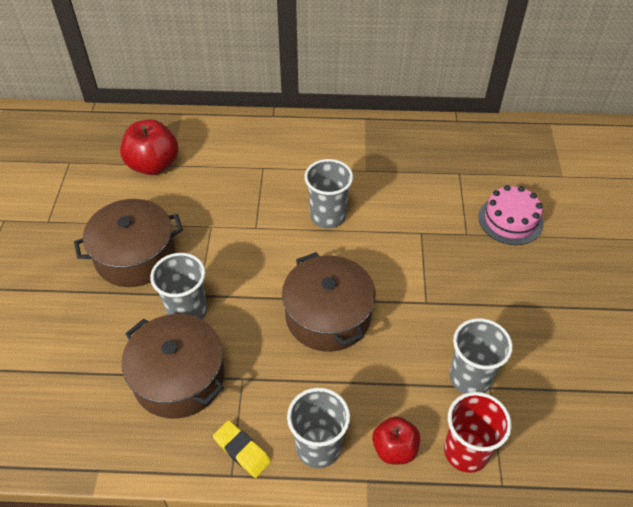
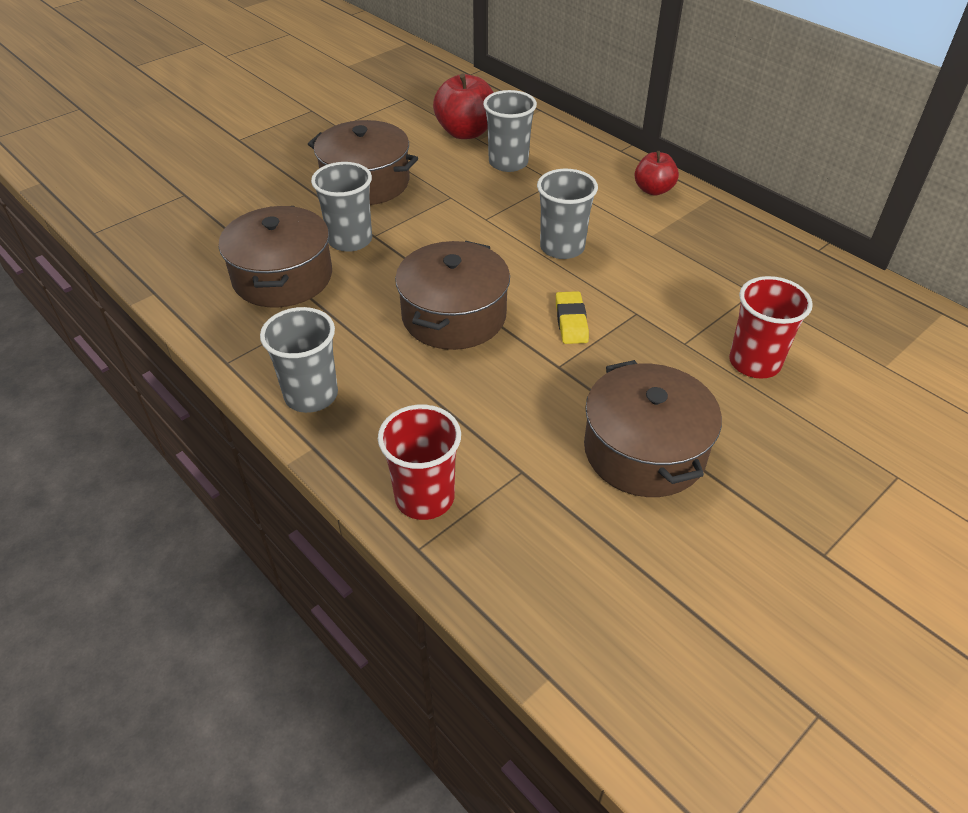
camera: 45 degrees right, 5 degrees down
(242, 450) = (256, 353): yellow eraser -> yellow eraser (571, 321)
(394, 449) = (367, 445): red apple -> red apple (653, 190)
(470, 377) = (513, 449): grey cup -> grey cup (508, 163)
(510, 220) = (754, 362): pink cake -> red cup
(527, 320) = (644, 450): none -> brown pot

